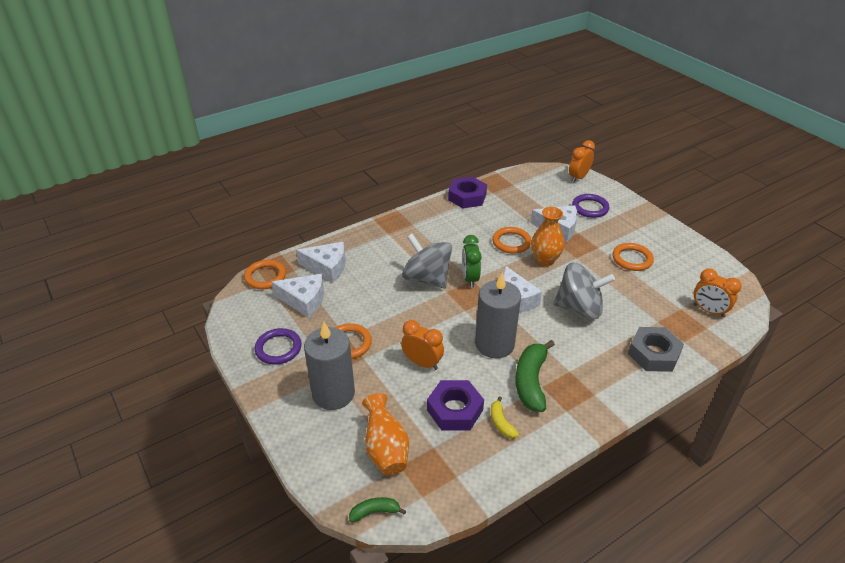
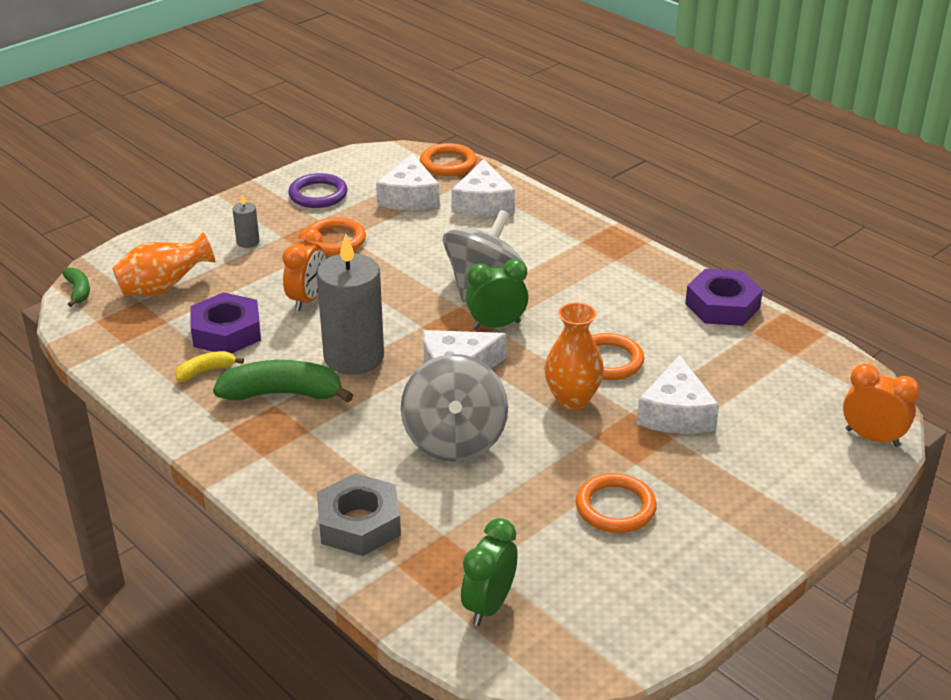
camera: 80 degrees right, 5 degrees down
(333, 393) = (248, 242): grey candle -> grey candle, size x0.43
(590, 208) = (765, 453): purple ring -> none
(708, 311) = (489, 605): orange clock -> green clock

